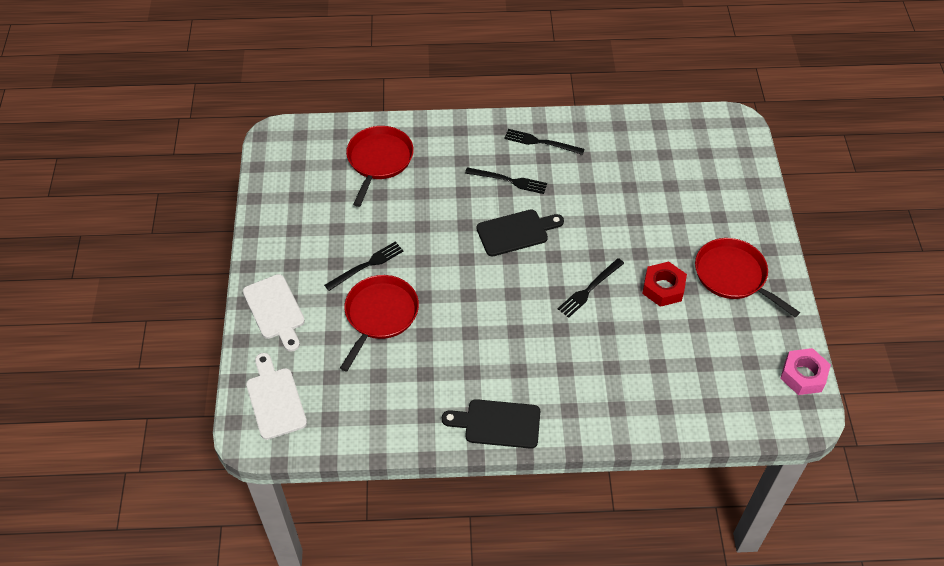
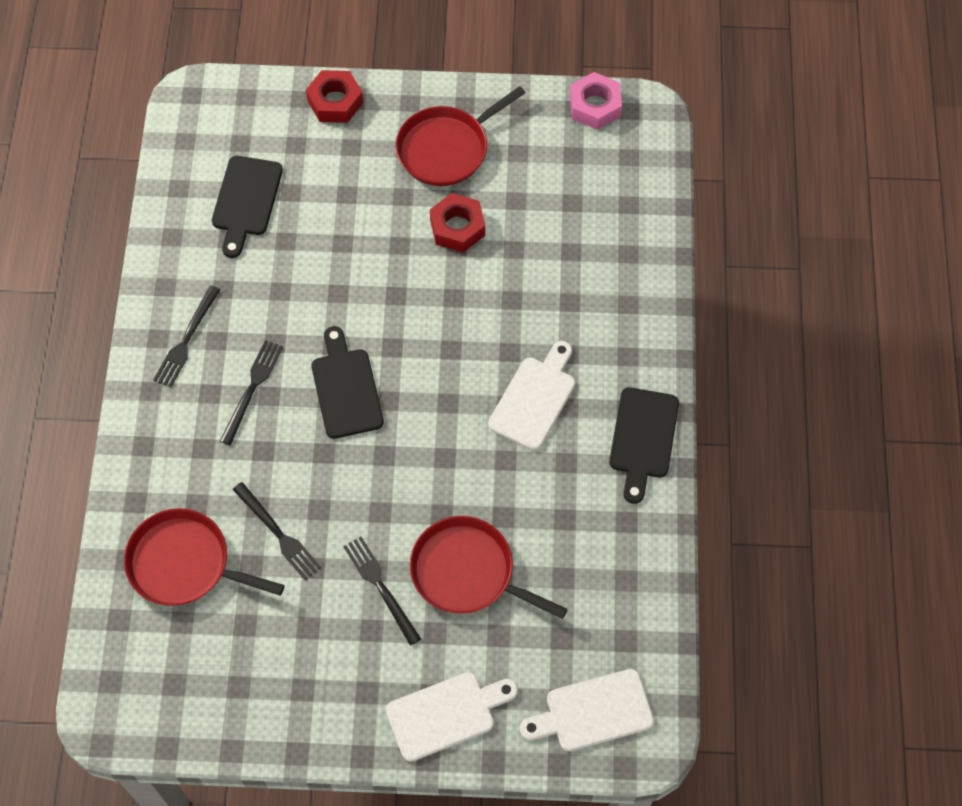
camera: 85 degrees left, 10 degrees up
(523, 348) = (534, 399): none -> white cutting board
(589, 289) = (450, 311): black fork -> black fork (278, 533)
(657, 161) = (246, 201): none -> black cutting board
(756, 203) = (335, 102): none -> red nut

